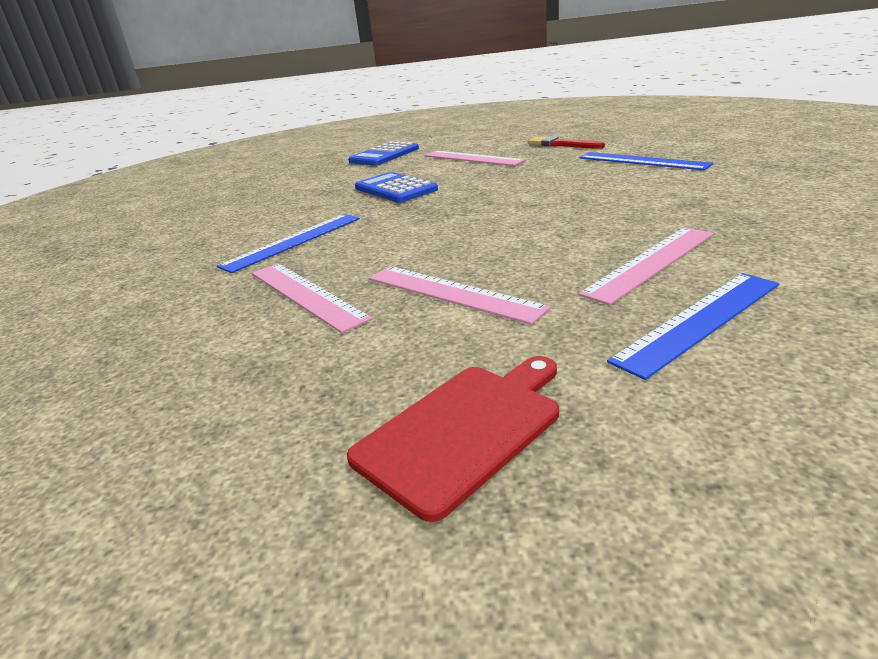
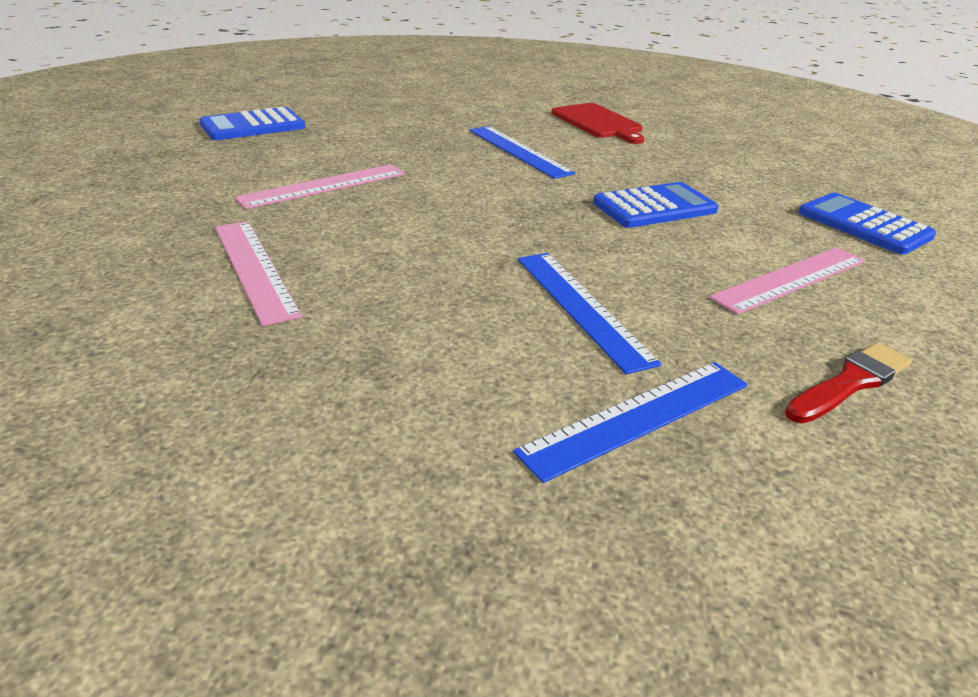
camera: 100 degrees right, 5 degrees up
(241, 425) = (253, 126): none -> blue calculator
(306, 295) = (392, 147): pink ruler -> none
(463, 430) = (166, 163): red cutting board -> red cutting board (598, 122)
(699, 321) = (141, 249): blue ruler -> blue ruler (581, 307)

